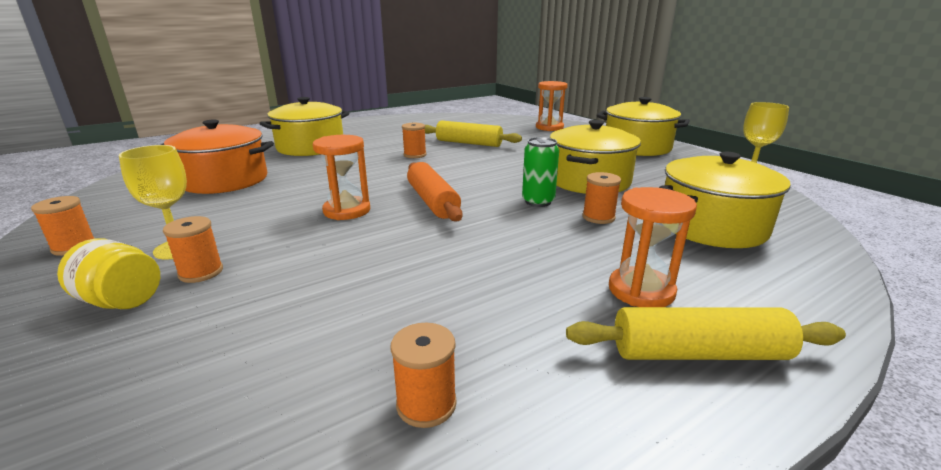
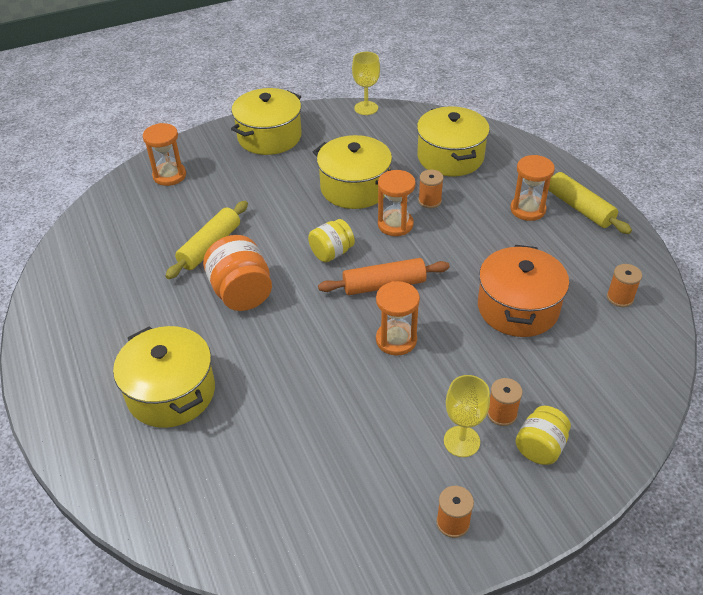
camera: 80 degrees left, 20 degrees up
(225, 180) = (288, 454): orange pot -> orange pot (518, 308)
(415, 155) = (241, 293): orange spool -> orange jar
(476, 178) = (331, 253): none -> yellow jar
(538, 202) = (395, 224): green can -> orange hourglass
(698, 353) = (579, 208): yellow rolling pin -> yellow rolling pin turned 45 degrees counterclockwise

